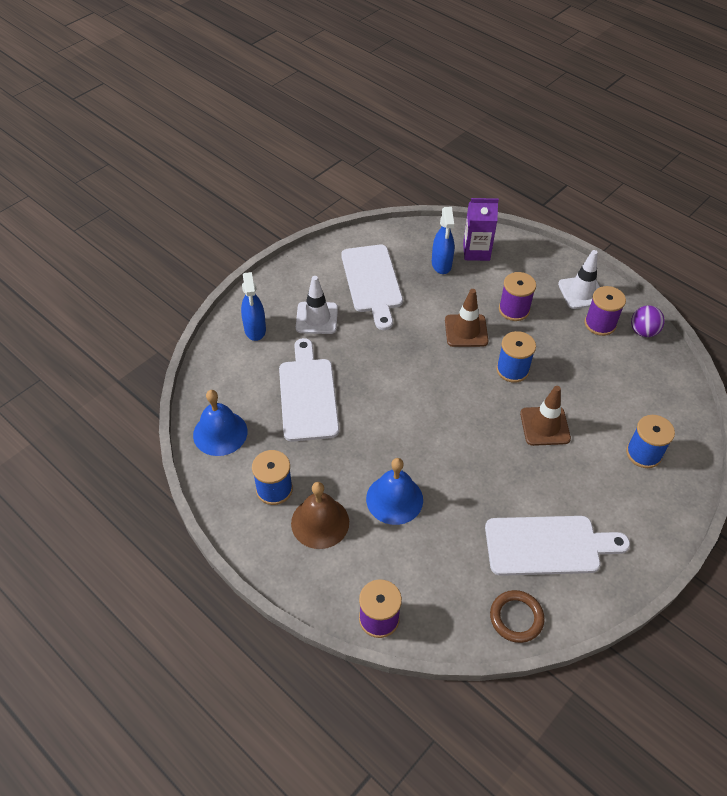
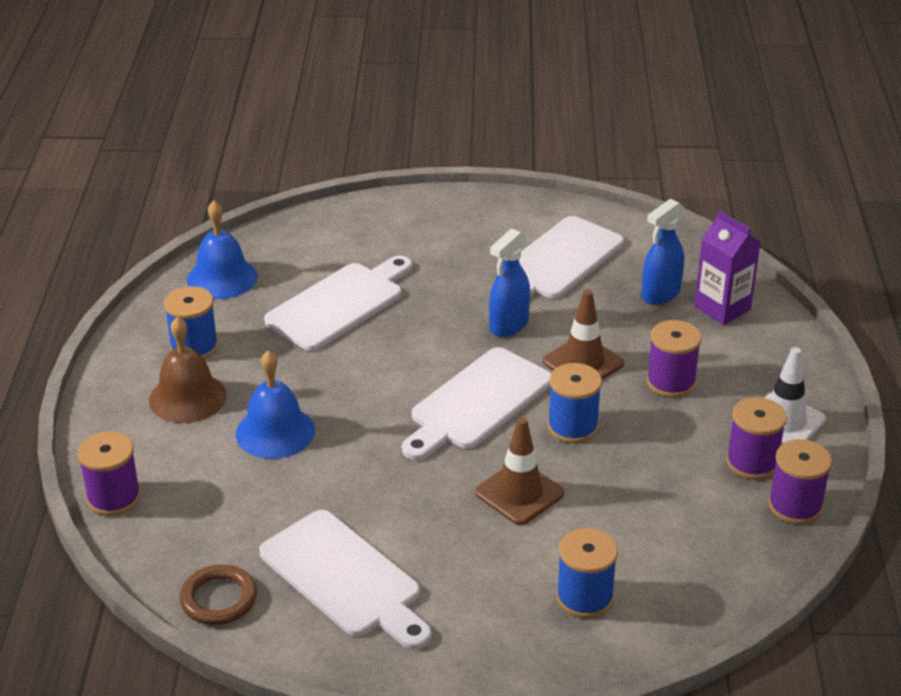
camera: 50 degrees right, 15 degrees down
(255, 330) = (380, 226): blue spray bottle -> blue spray bottle (508, 325)
(316, 318) = (451, 254): white traffic cone -> none
(456, 394) = (477, 403): none -> white cutting board
(643, 331) = (795, 506): purple ball -> purple spool

